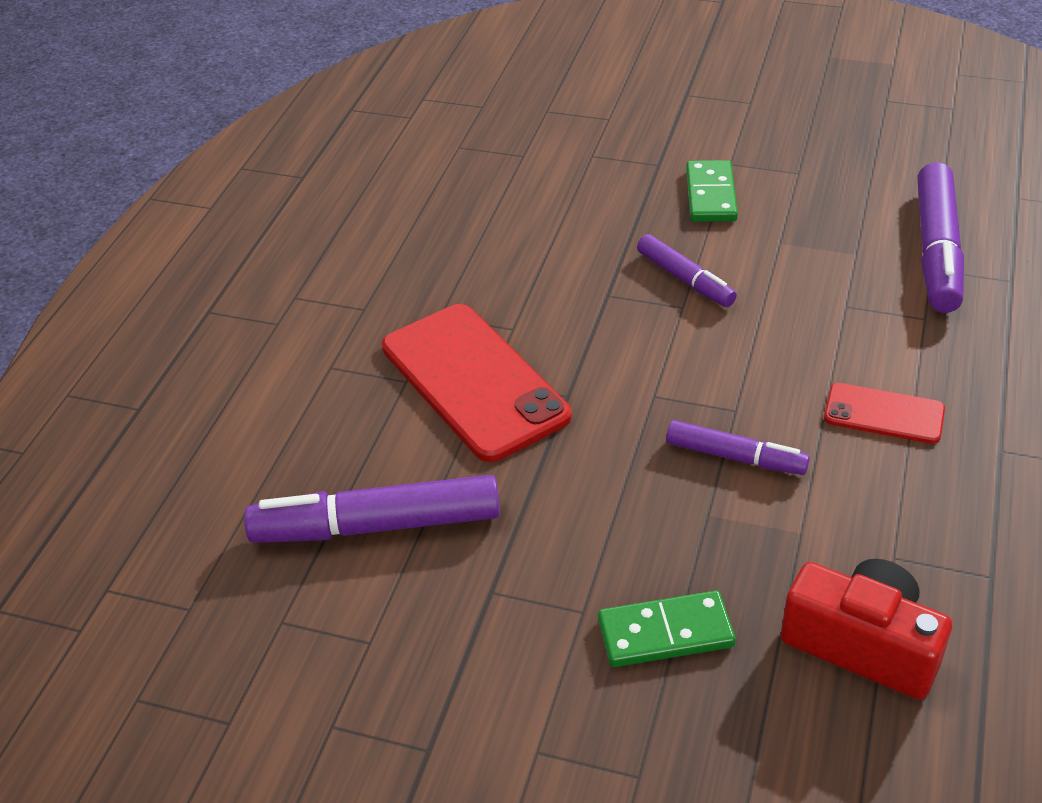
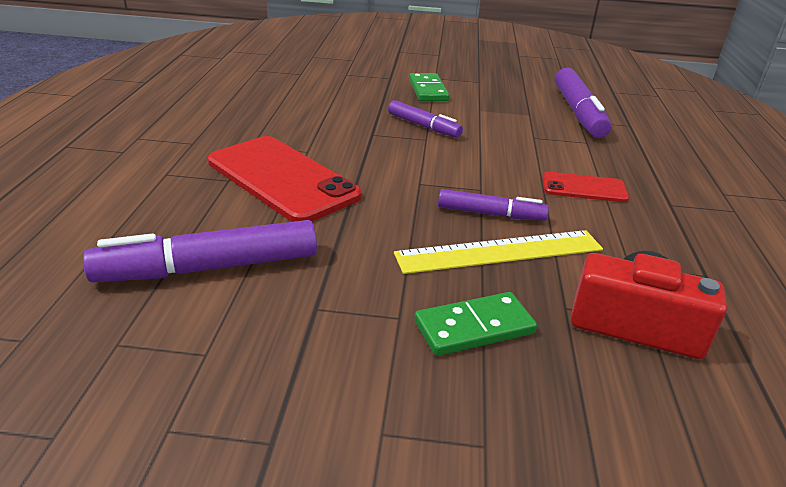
camera: 15 degrees left, 10 degrees down
(729, 521) = (499, 251): none -> yellow ruler

